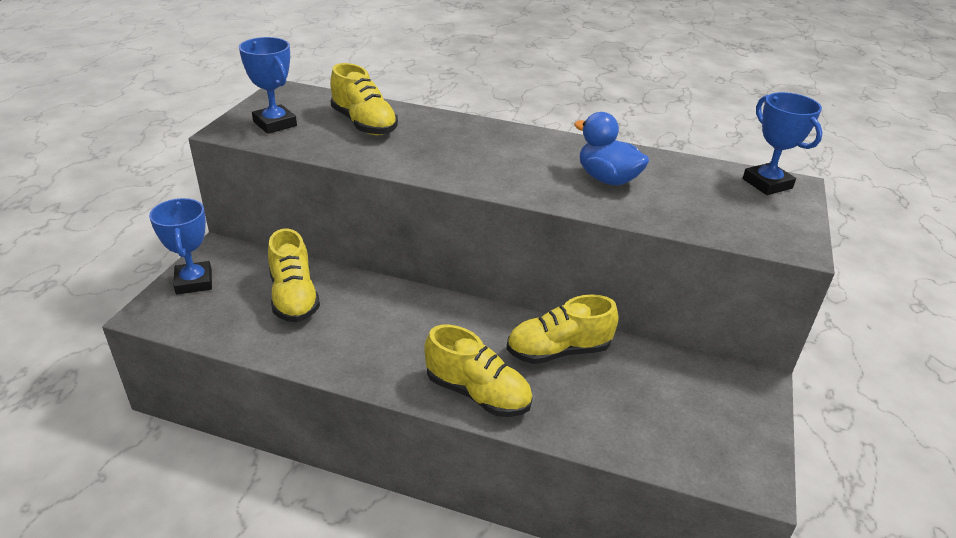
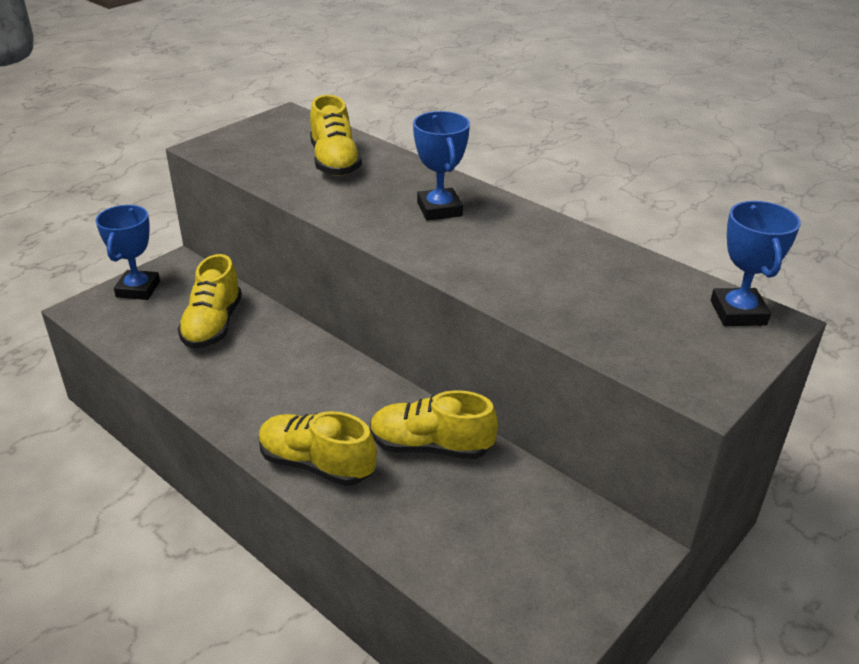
camera: 25 degrees right, 0 degrees up
(275, 124) = (251, 147): blue trophy -> blue trophy (439, 209)
(477, 393) = (316, 464): yellow shoe -> yellow shoe turned 150 degrees clockwise
(607, 179) = (542, 268): blue duck -> none

